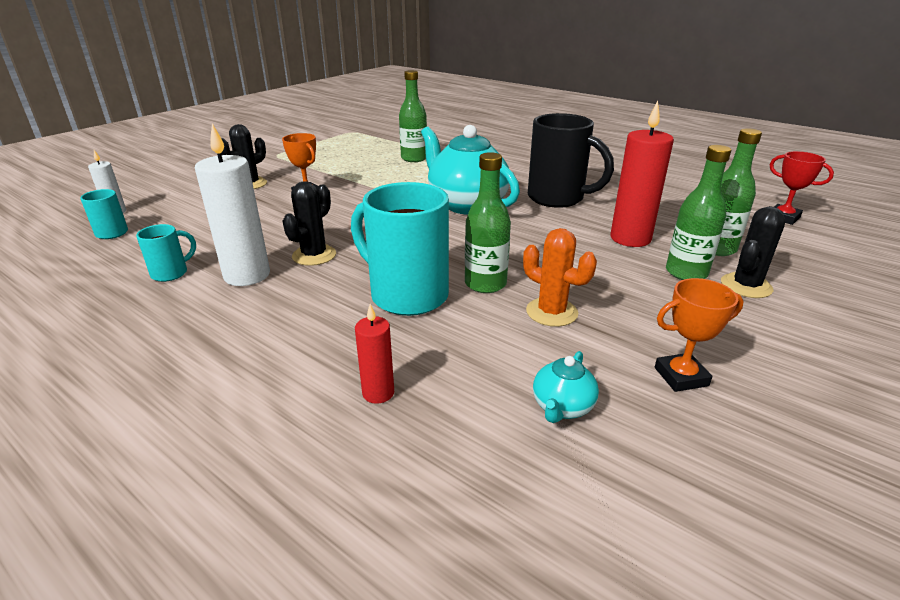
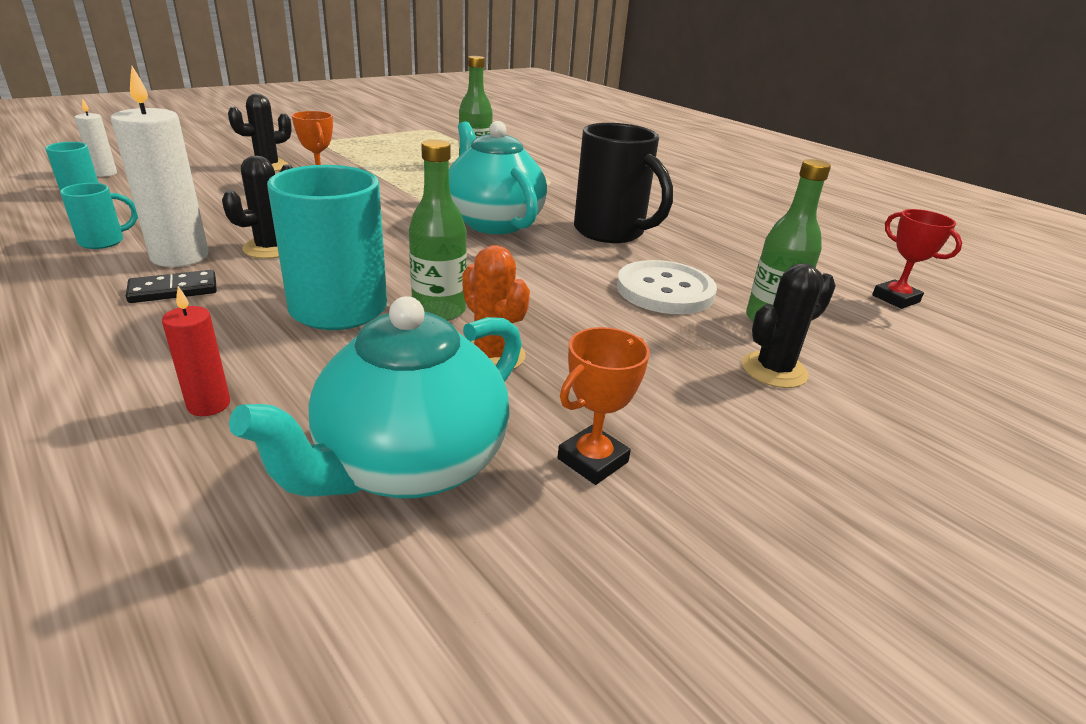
camera: 10 degrees right, 0 degrees up
(267, 305) = (173, 290): none -> black domino
(562, 407) = (409, 465): turquoise teapot -> turquoise teapot, size x2.25
(630, 238) = (665, 290): red candle -> white button
(681, 377) = (593, 460): orange trophy -> orange trophy turned 45 degrees counterclockwise
(686, 273) = (705, 341): green bottle -> none

